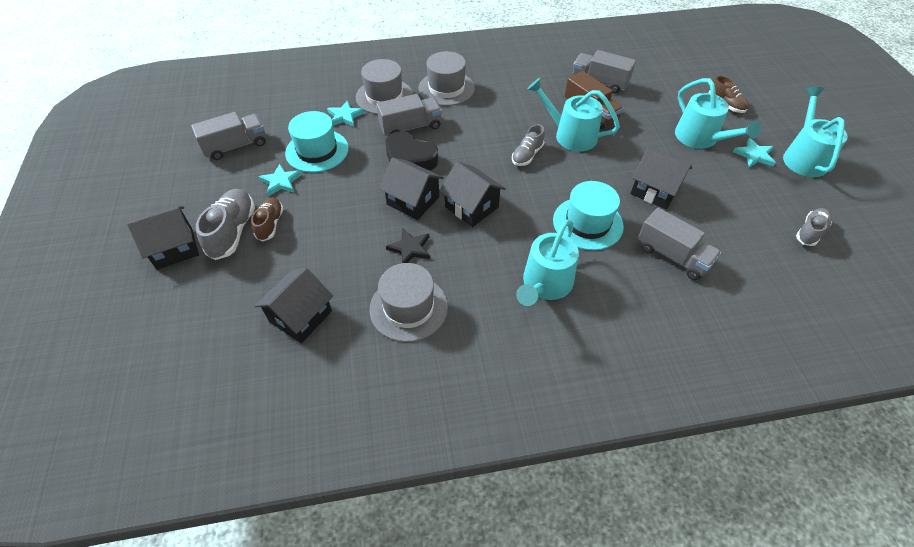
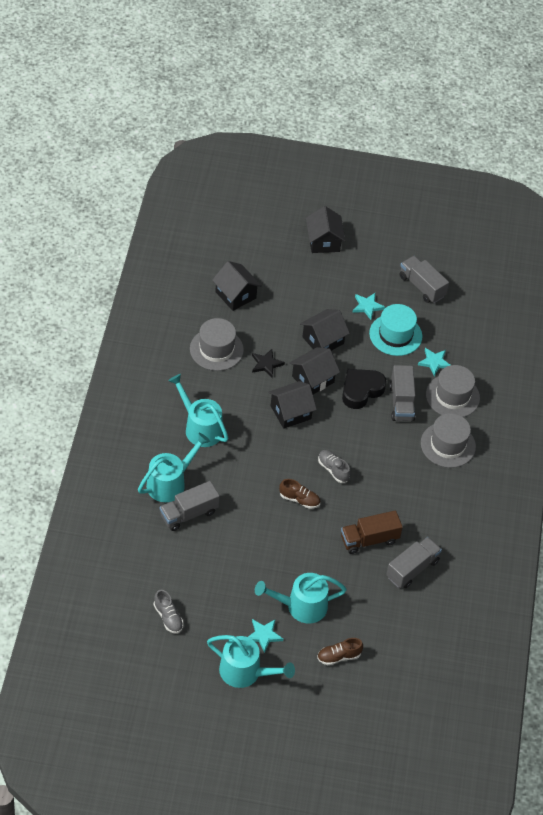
camera: 105 degrees right, 0 degrees up
(232, 232) = (326, 272): grey shoe -> none
(236, 146) = (422, 286): grey truck -> grey truck turned 150 degrees clockwise
(270, 224) = (324, 293): brown shoe -> brown shoe (299, 499)
(570, 135) = (345, 511): turquoise watering can -> turquoise watering can (170, 483)
(587, 223) = (242, 477): turquoise hat -> none
(655, 190) = (256, 538): black house -> black house (323, 340)

